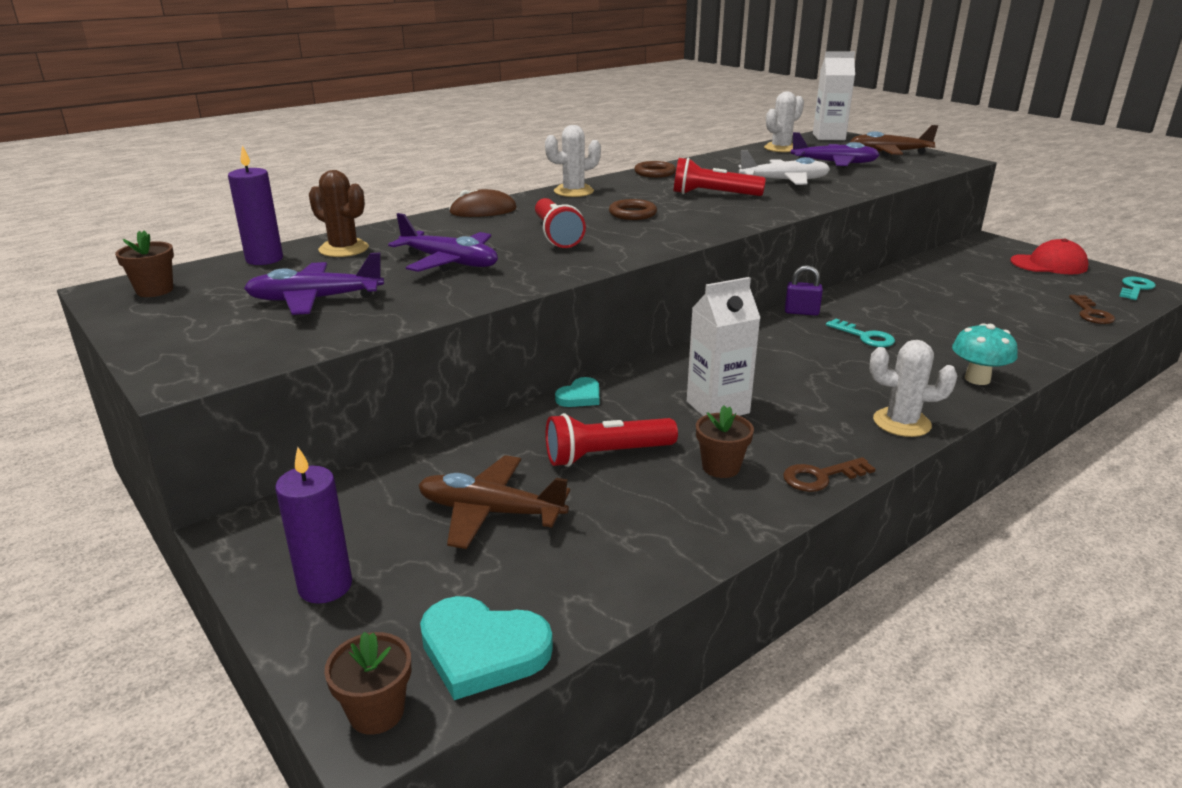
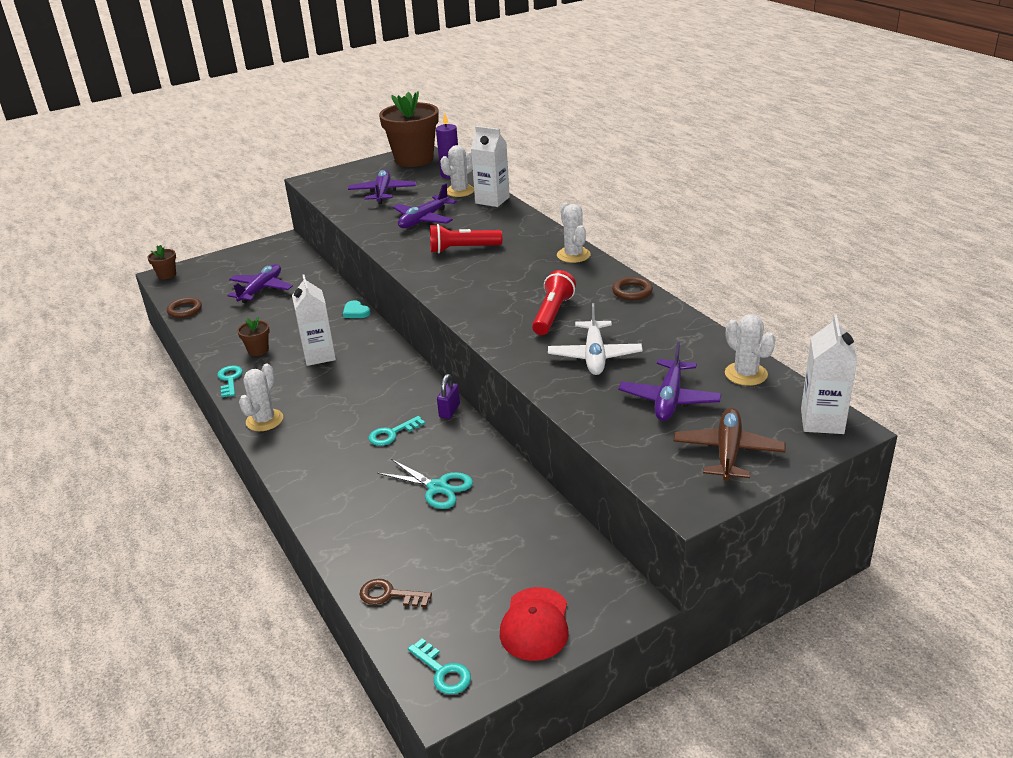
camera: 100 degrees right, 5 degrees up
(155, 290) = (414, 159): brown flower pot -> brown flower pot, size x2.30
(325, 586) = (236, 260): purple candle -> none
(343, 249) = (460, 191): brown cactus -> white cactus
(392, 230) = (492, 200): none -> white carton
(482, 650) = (179, 291): turquoise heart -> none
(483, 211) = (527, 224): brown mouse -> none
(490, 512) = (261, 289): brown plane -> purple plane
(606, 455) = (289, 318): red flashlight -> none
(632, 213) = (506, 276): brown ring -> brown ring (185, 310)
(821, 477) = (230, 379): brown key -> turquoise key
(932, 307) = (437, 487): none -> turquoise scissors
(977, 379) = (301, 471): turquoise mushroom -> none

